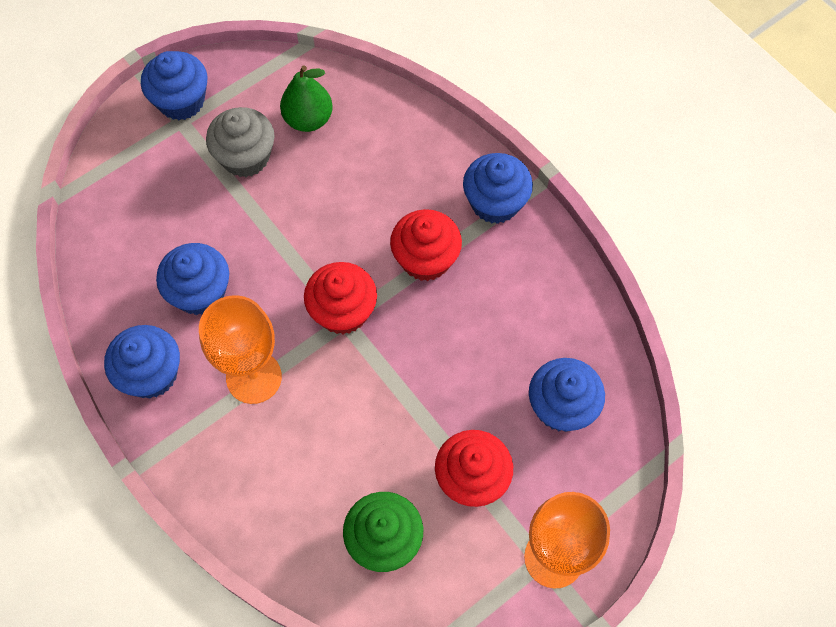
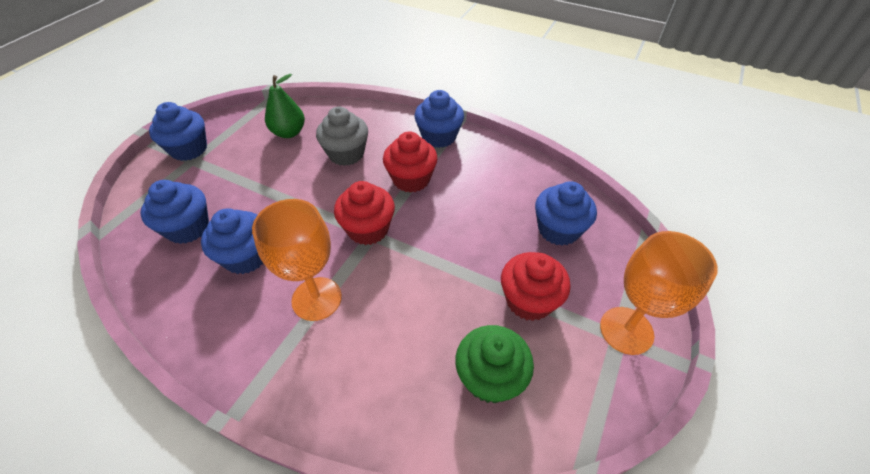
camera: 25 degrees left, 15 degrees down
(151, 374) = (222, 331): blue cupcake -> blue cupcake (188, 228)
(245, 157) = (251, 165): grey cupcake -> grey cupcake (346, 154)

